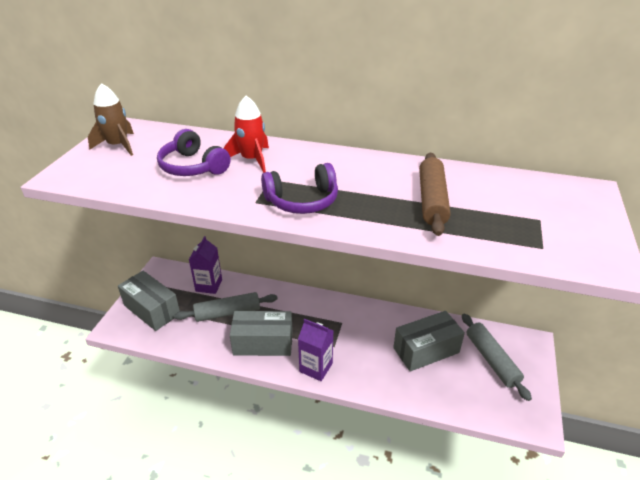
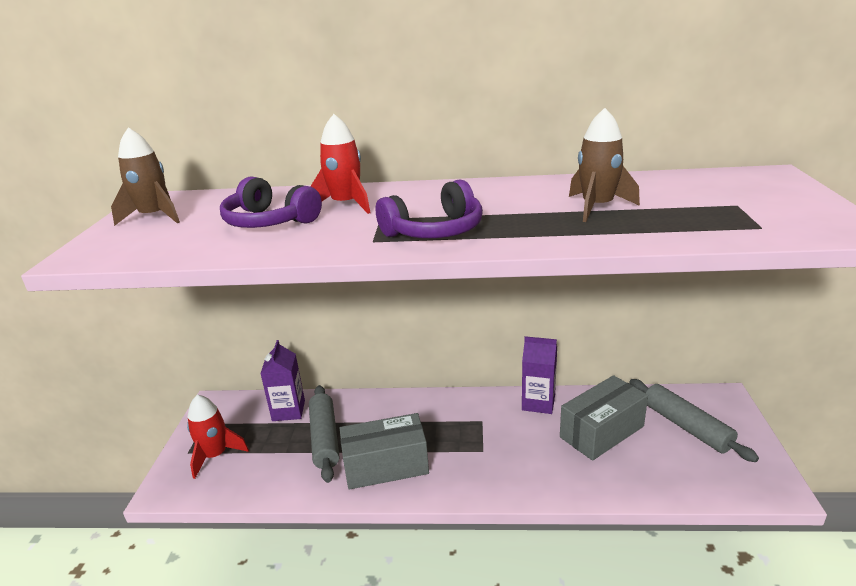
camera: 10 degrees left, 10 degrees down
(152, 310) = (215, 455): grey box -> red rocket
(227, 313) = (325, 438): grey rolling pin -> grey rolling pin turned 75 degrees counterclockwise
(316, 367) = (468, 481): purple carton -> purple carton (538, 403)
(432, 200) = (597, 207): brown rolling pin -> brown rocket

